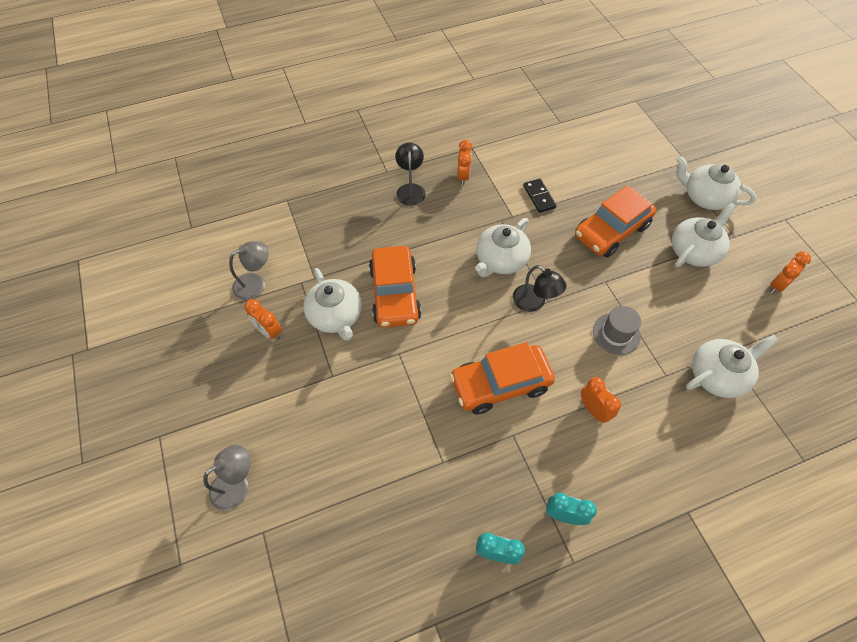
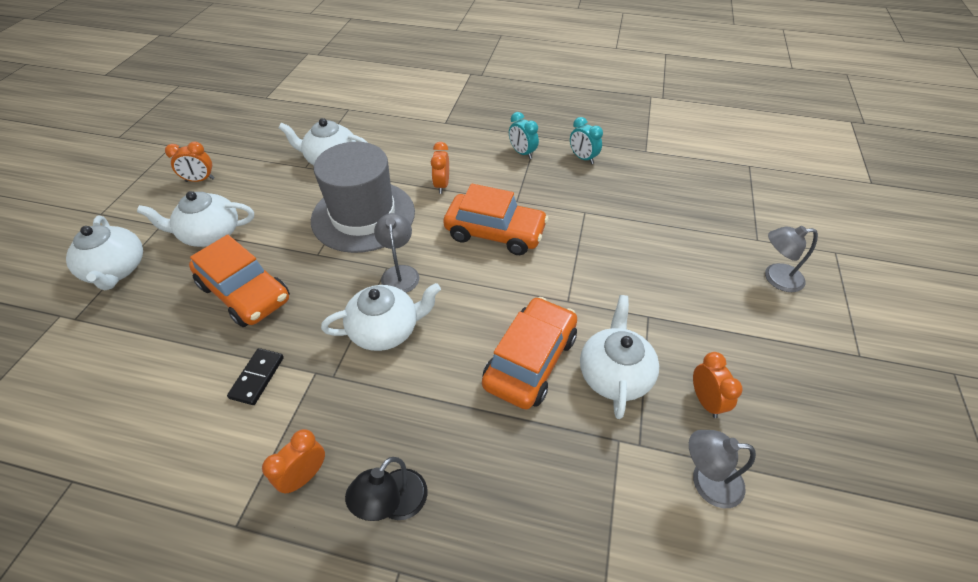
camera: 145 degrees left, 10 degrees down
(534, 303) = (400, 273): black lamp -> grey lamp
(611, 231) = (245, 292): orange car -> orange car turned 45 degrees clockwise
(616, 333) = (363, 216): grey hat -> grey hat, size x2.14

